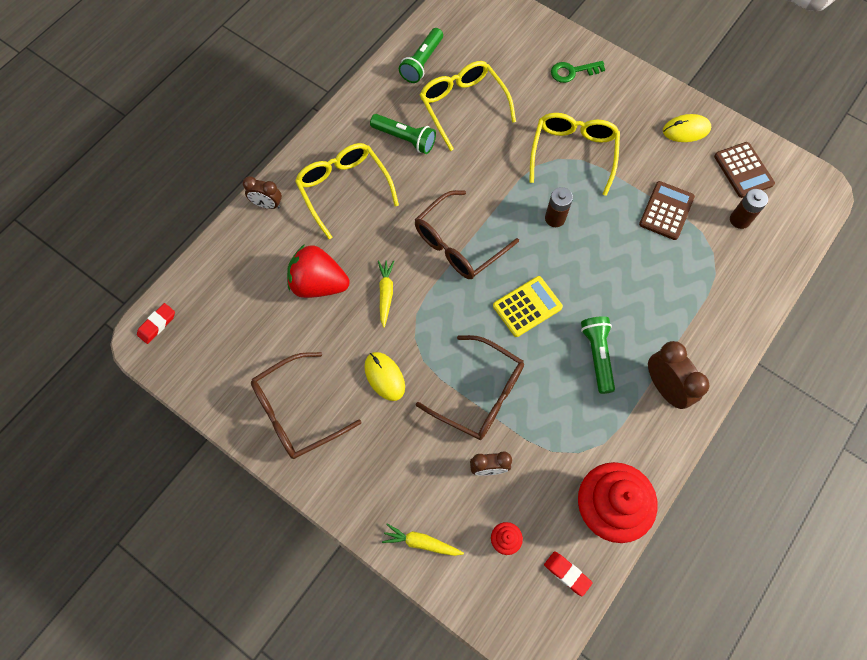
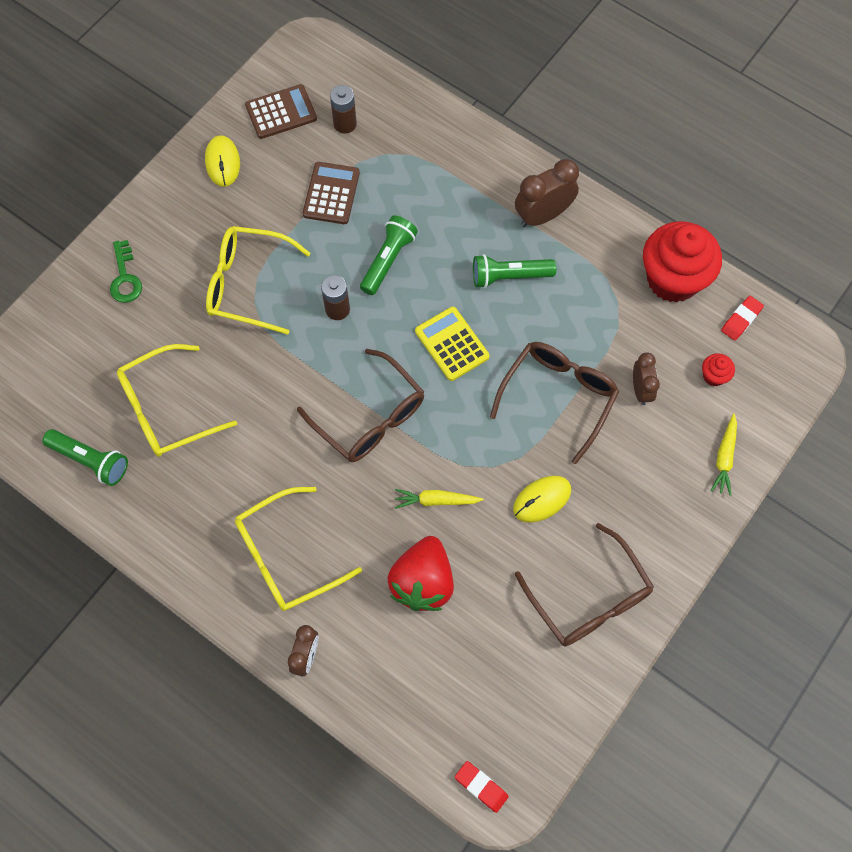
camera: 90 degrees left, 0 degrees up
(404, 139) = (213, 481): green flashlight -> green flashlight (388, 260)
(666, 211) = (331, 193): brown calculator -> brown calculator turned 75 degrees clockwise

